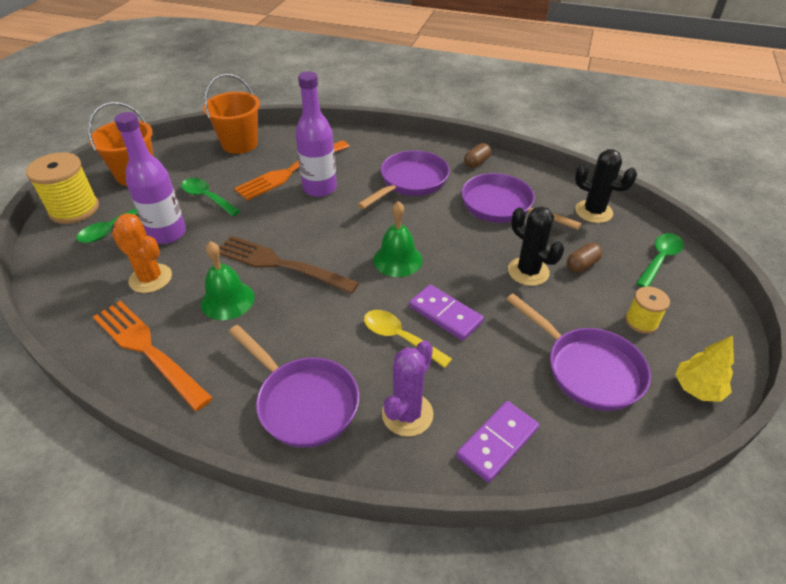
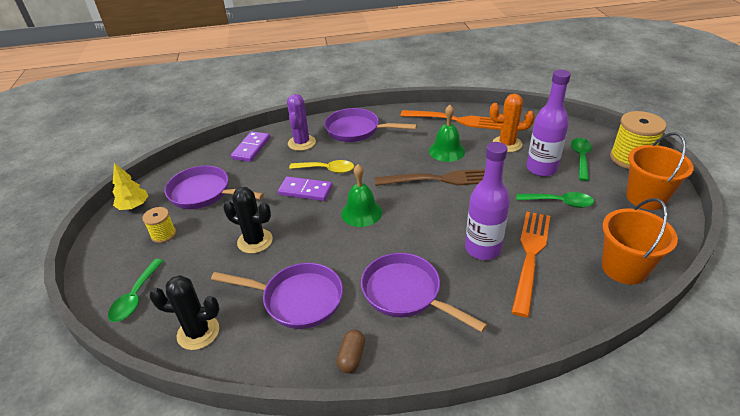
camera: 155 degrees right, 5 degrees down
(411, 182) = (406, 293): purple pan -> purple pan turned 120 degrees clockwise
(582, 265) = (209, 264): brown capsule -> none

